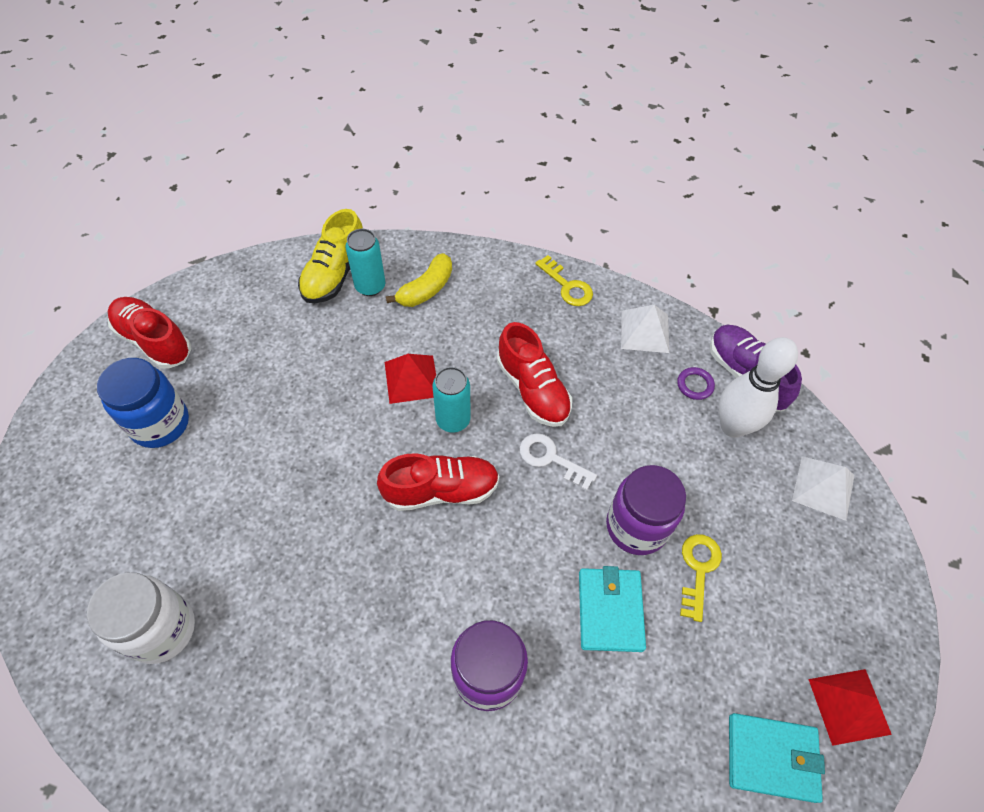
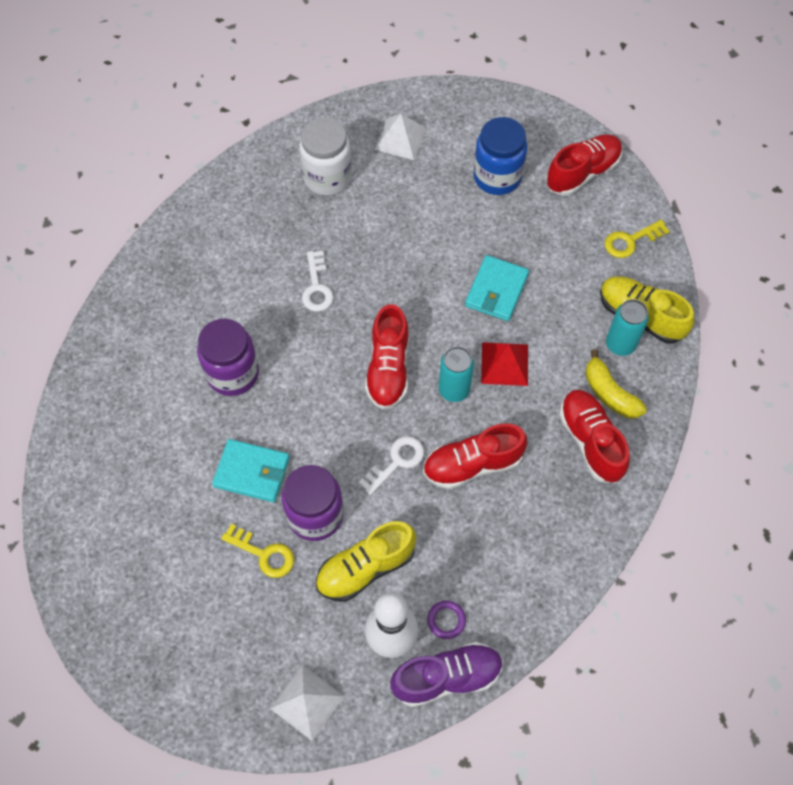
camera: 105 degrees right, 5 degrees up
(342, 599) = (317, 287): none -> white key
(480, 298) = (590, 441): none -> red shoe
(567, 286) = (594, 530): yellow key -> yellow key (630, 241)
(645, 331) = (521, 592): white pyramid -> white pyramid (400, 138)
(673, 464) = (366, 568): none -> yellow shoe
(771, 757) = (110, 555): turquoise wallet -> turquoise wallet (496, 290)
(849, 706) = (123, 632): red pyramid -> none

